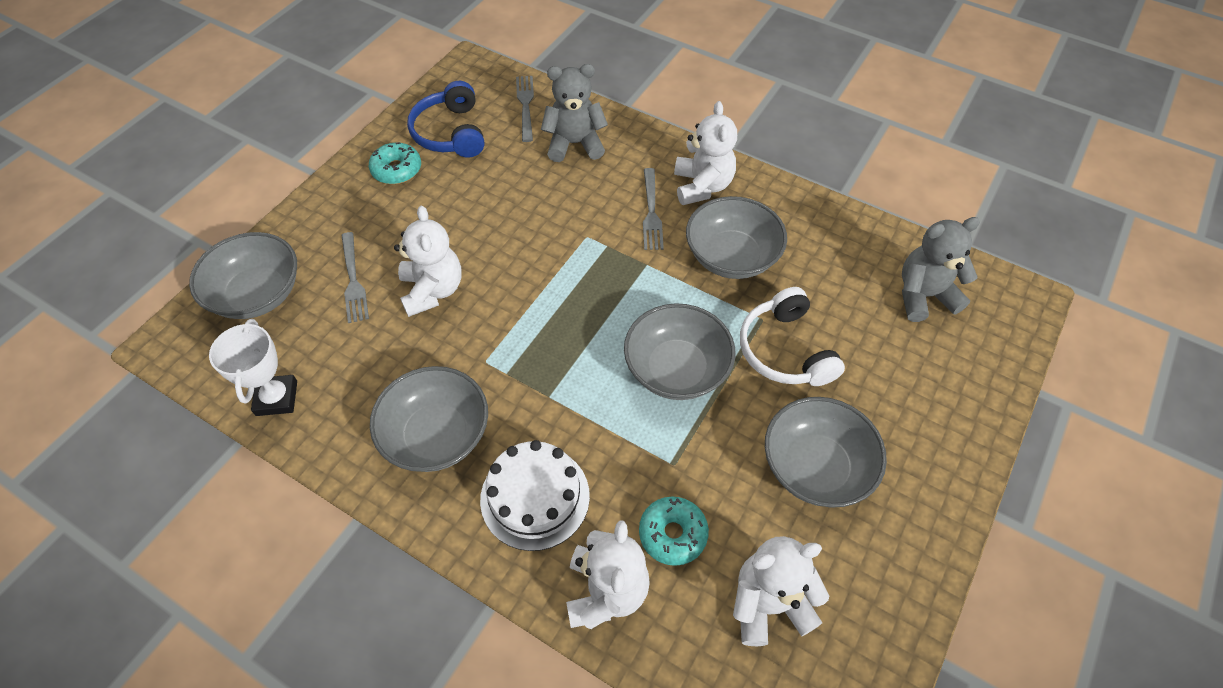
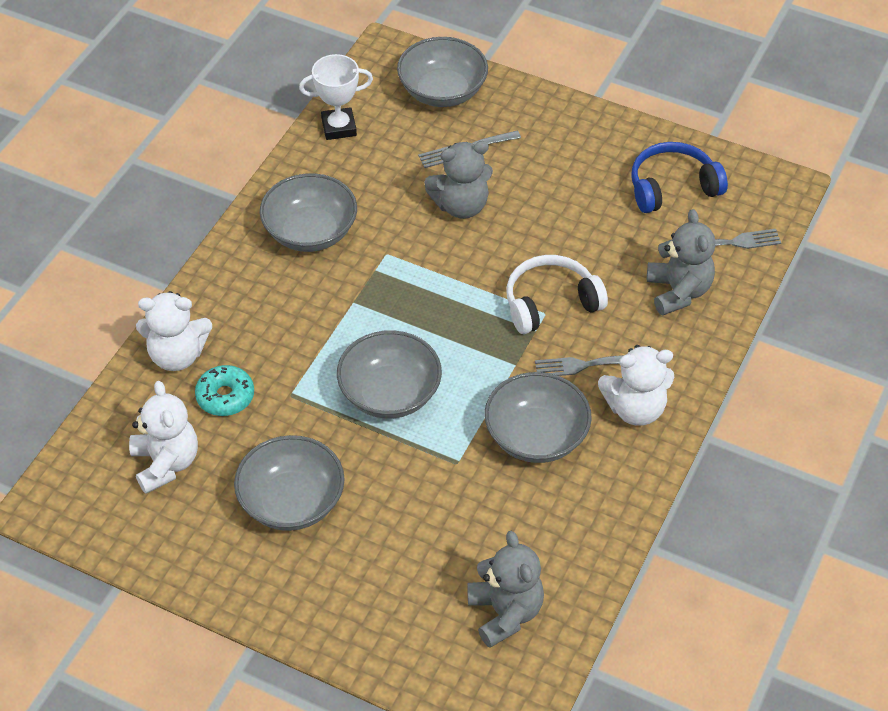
camera: 85 degrees right, 5 degrees down
(397, 170) = (610, 154): turquoise donut -> none
(432, 290) = (461, 206): white teddy bear -> grey teddy bear
(535, 497) = (256, 302): white cake -> none
(785, 350) = (420, 481): white headphones -> white headphones (550, 303)

